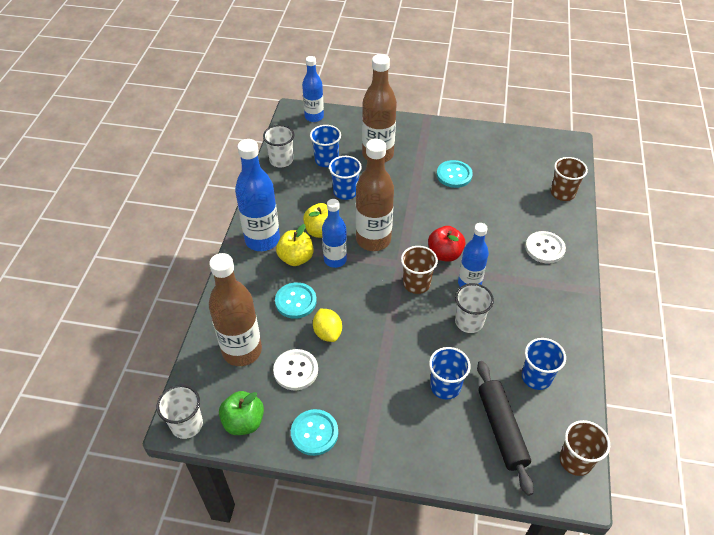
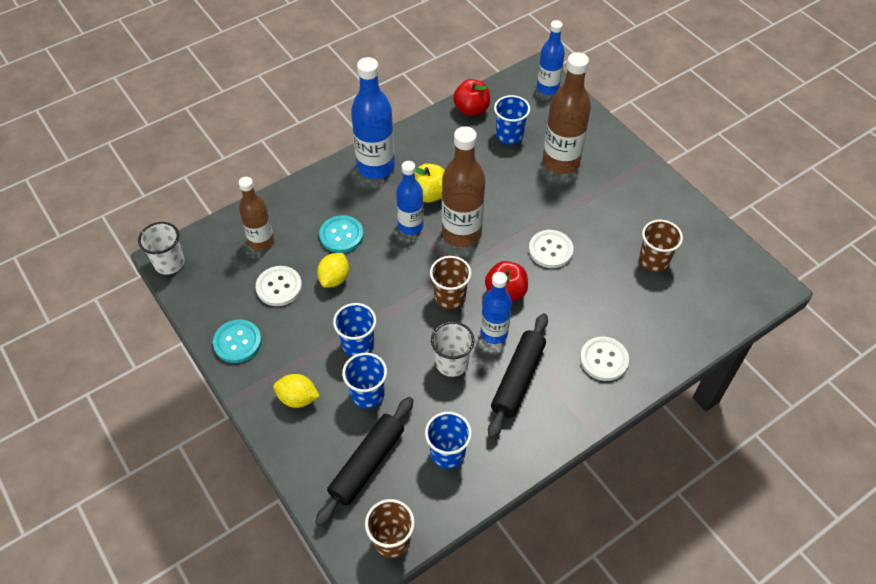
camera: 45 degrees right, 5 degrees up
(242, 351) = (261, 241): brown bottle -> brown bottle, size x0.64
(244, 422) = (204, 293): green apple -> none
(281, 160) = (471, 109): white cup -> red apple
(296, 258) = (383, 201): yellow apple -> none
(345, 192) = (490, 175): blue cup -> blue cup (358, 344)
(405, 431) = (298, 398): none -> yellow lemon
(437, 210) = (550, 250): none -> white button
(454, 175) = (607, 230): turquoise button -> none
(516, 298) = (518, 379): none -> black rolling pin
(562, 193) = (693, 326): brown cup -> brown cup (653, 261)

